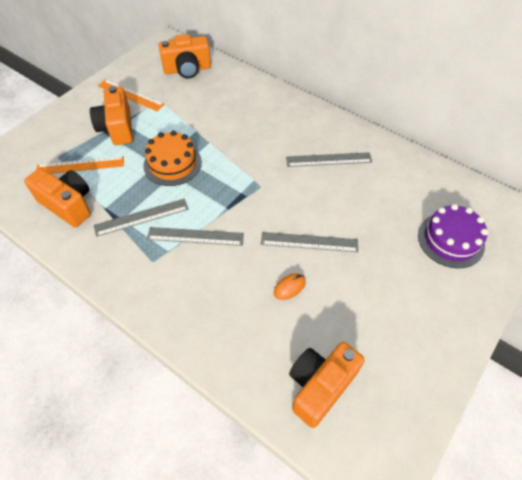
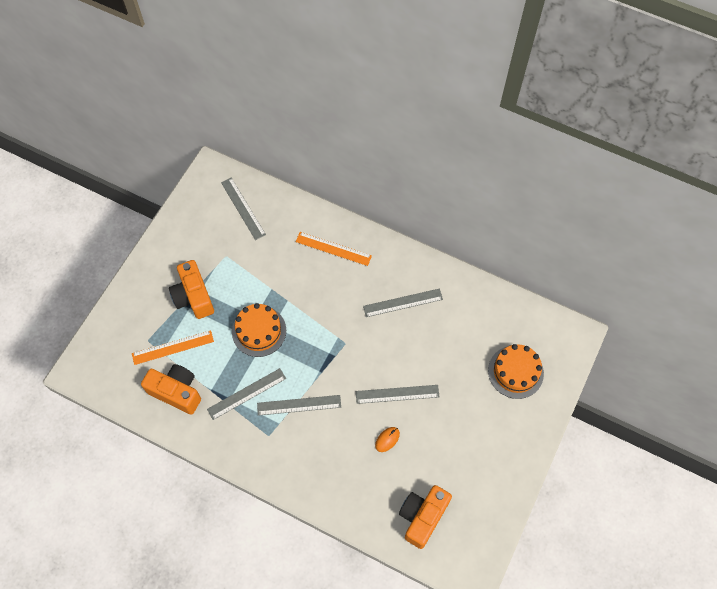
camera: 10 degrees left, 10 degrees up
(130, 95) = (194, 252): orange ruler -> orange ruler (333, 248)
(187, 69) = (243, 208): orange camera -> grey ruler
(450, 240) = (515, 372): purple cake -> orange cake

